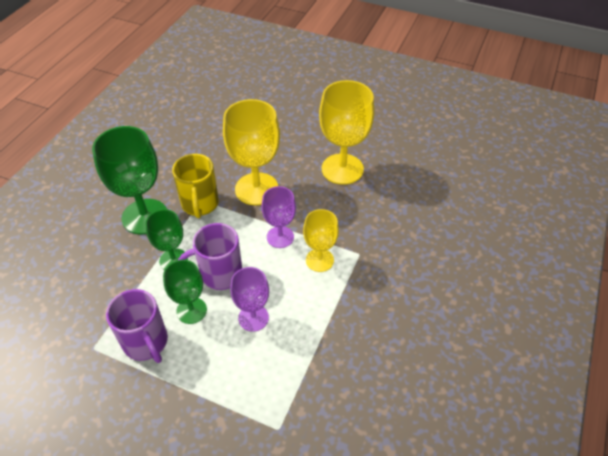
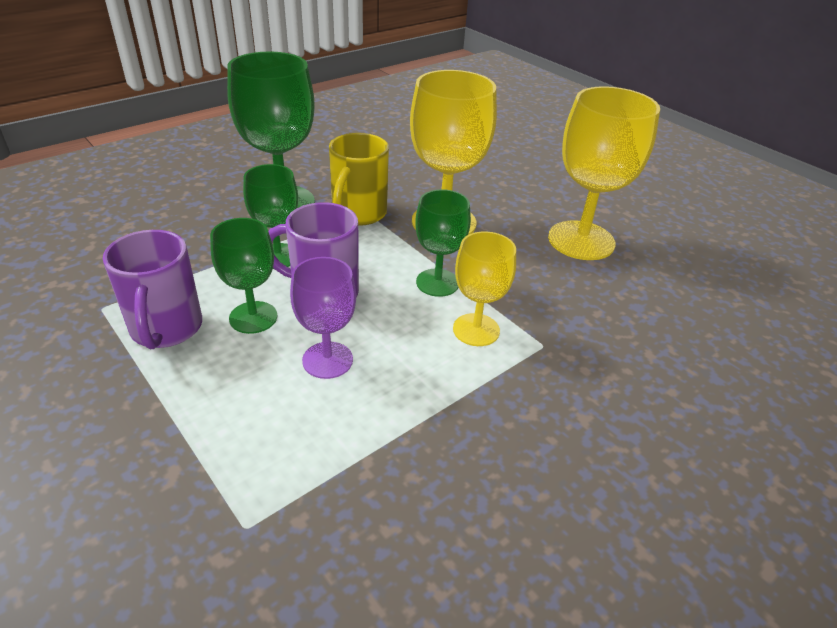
camera: 25 degrees right, 10 degrees down
(280, 237) = (437, 282): purple goblet -> green goblet

